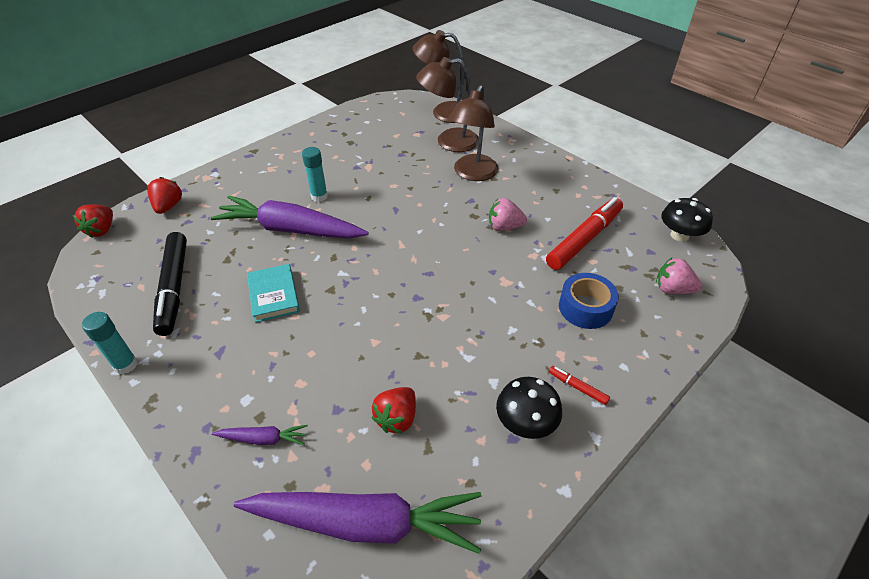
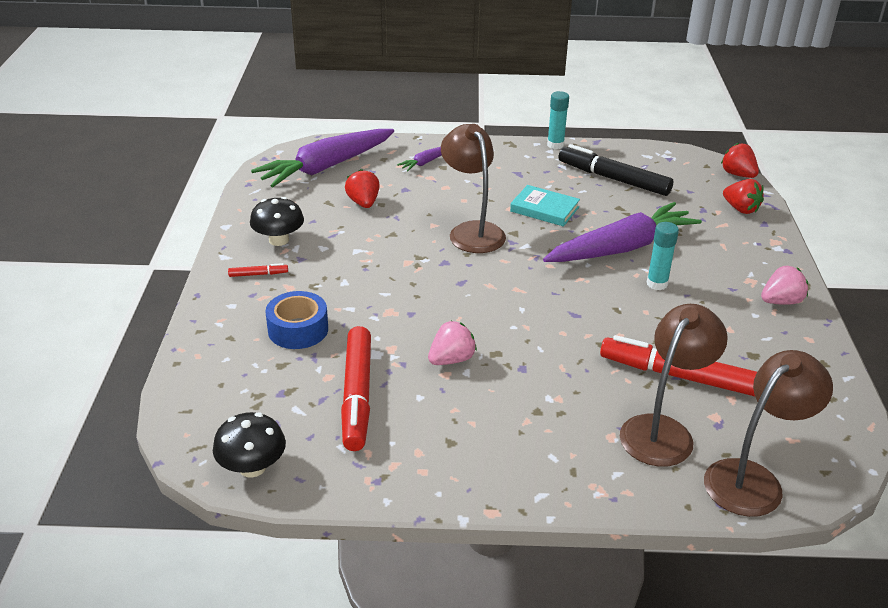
camera: 135 degrees right, 10 degrees down
(401, 154) = (678, 375): none -> red marker
(472, 174) = (567, 401): brown lamp -> brown lamp (472, 231)
(672, 289) = (225, 393): pink strawberry -> pink strawberry (781, 301)

